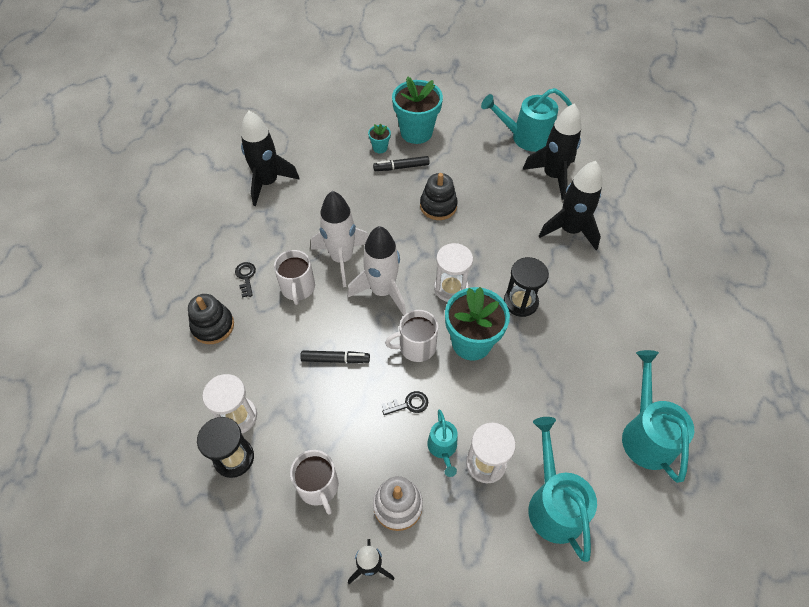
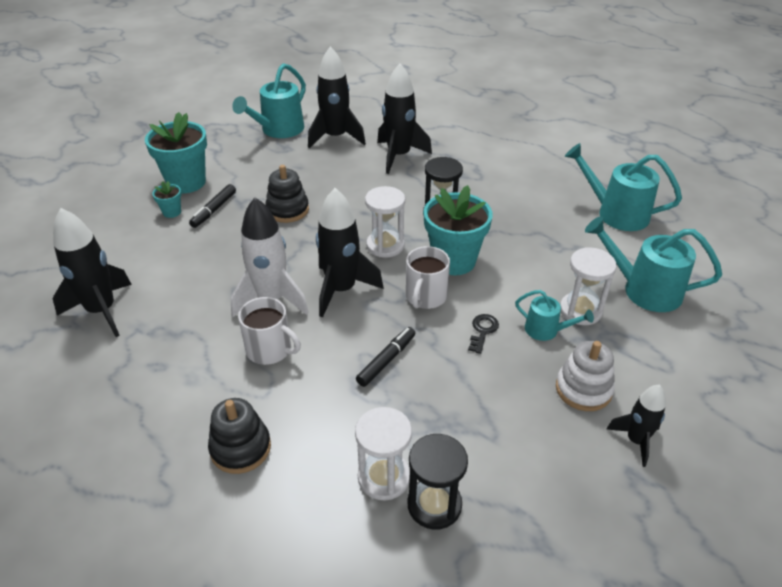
camera: 55 degrees left, 15 degrees down
(246, 277) = (206, 387): black key -> none
(318, 486) = (522, 442): white mug -> none
(382, 291) = (341, 290): white rocket -> black rocket

